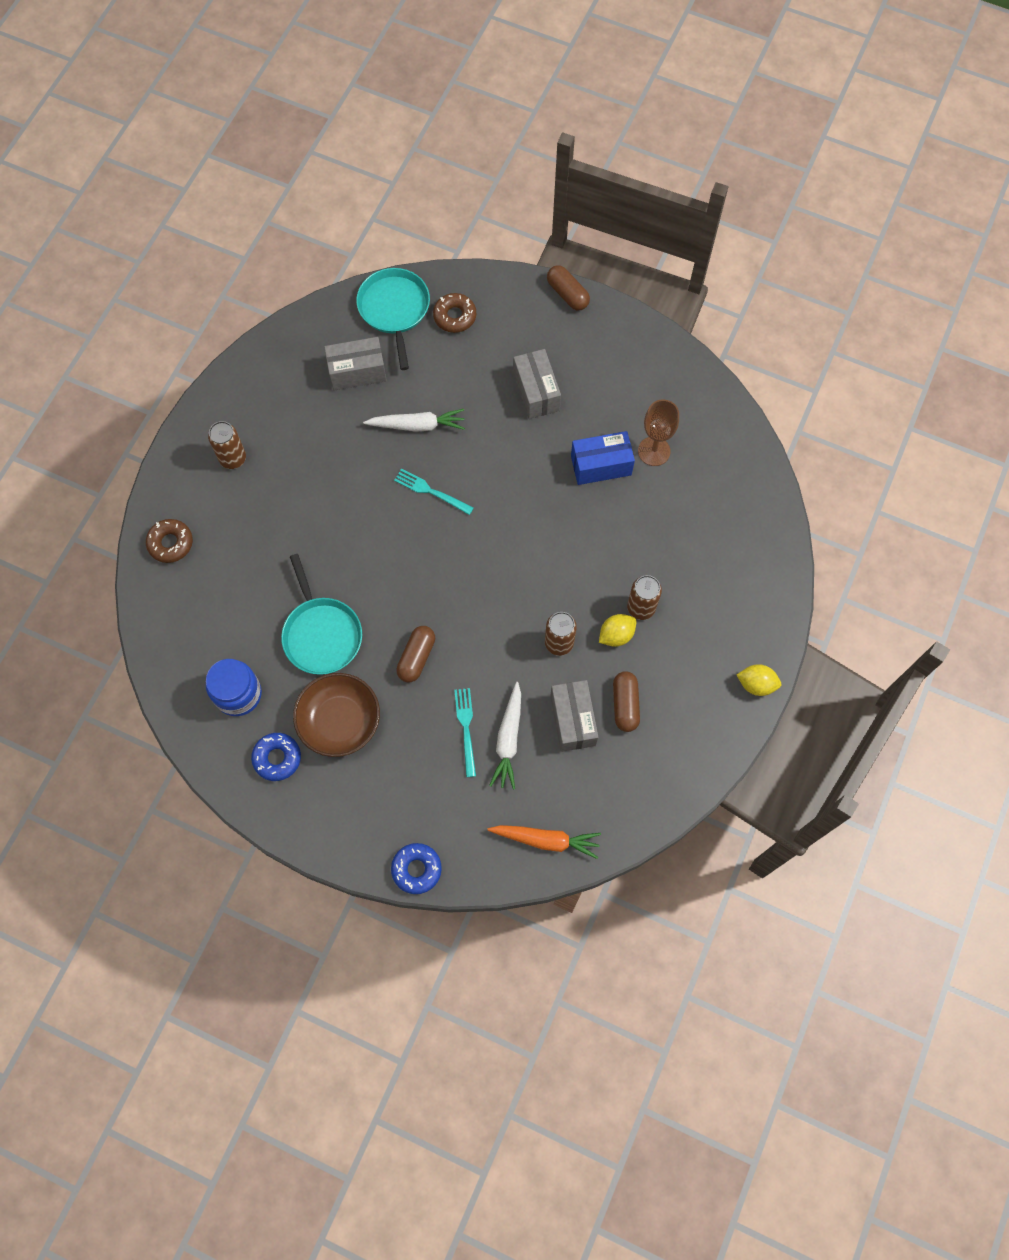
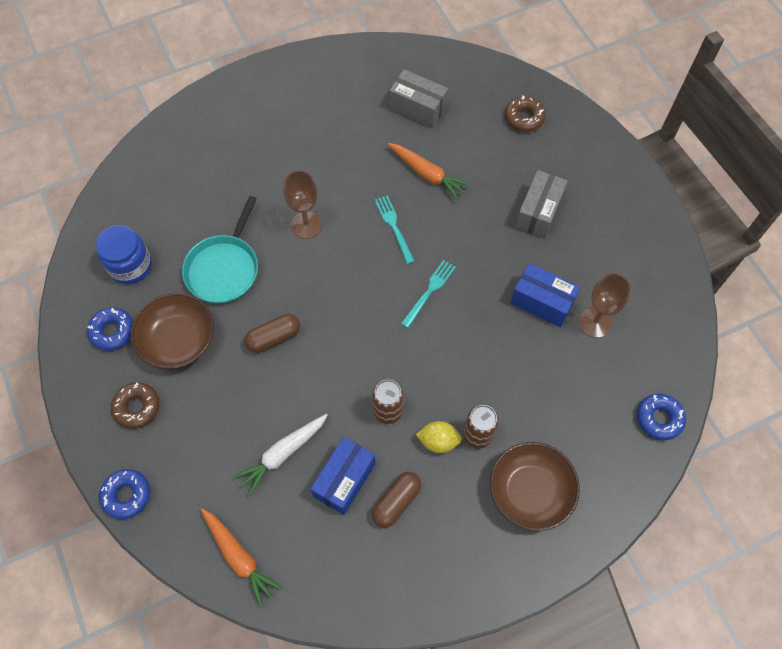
camera: 40 degrees right, 5 degrees down
(170, 543) = (185, 132): brown donut -> brown donut (137, 407)
(233, 458) = (278, 106): brown can -> none
(356, 545) = (306, 225): none -> brown goblet
(394, 310) = (483, 84): turquoise pan -> none
(417, 425) = (427, 174): white carrot -> orange carrot
(466, 728) = (260, 419): turquoise fork -> turquoise fork (429, 291)
(567, 294) = (626, 159): brown capsule -> none
(573, 720) = (344, 480): grey box -> blue box
(713, 618) = (530, 491): none -> brown bowl
(756, 684) = (519, 576): yellow lemon -> none
(759, 490) = (659, 418): none -> blue donut

